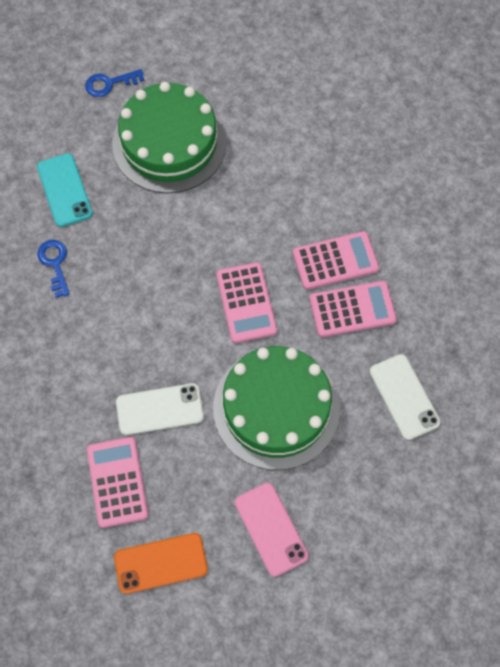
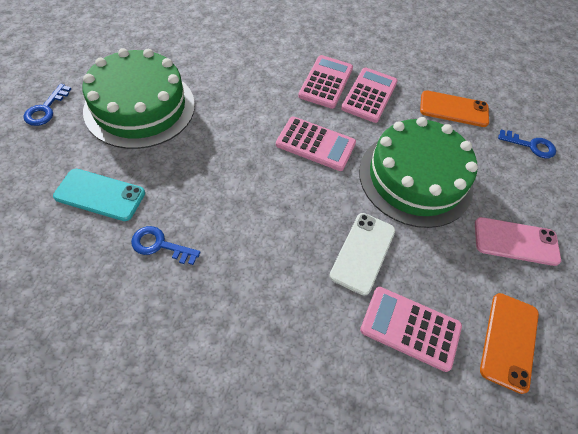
camera: 60 degrees left, 10 degrees down
(404, 397) = (454, 109): white phone -> orange phone
(415, 495) = (531, 146): none -> blue key

